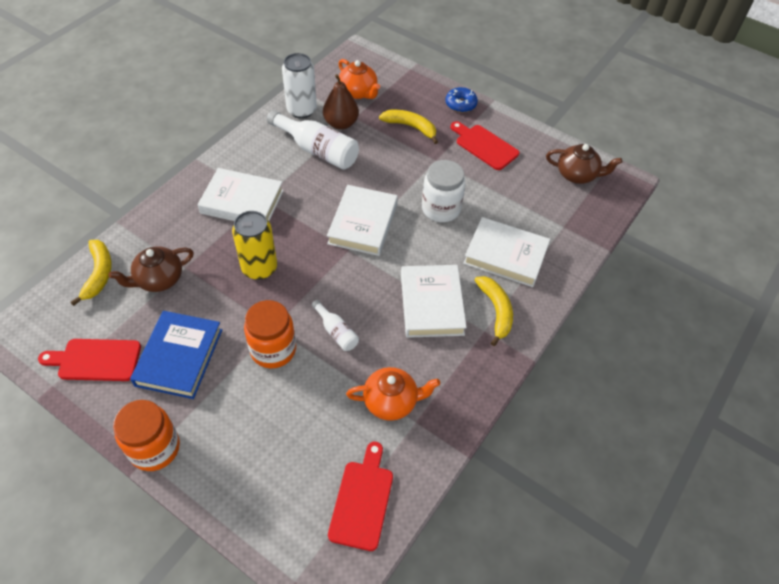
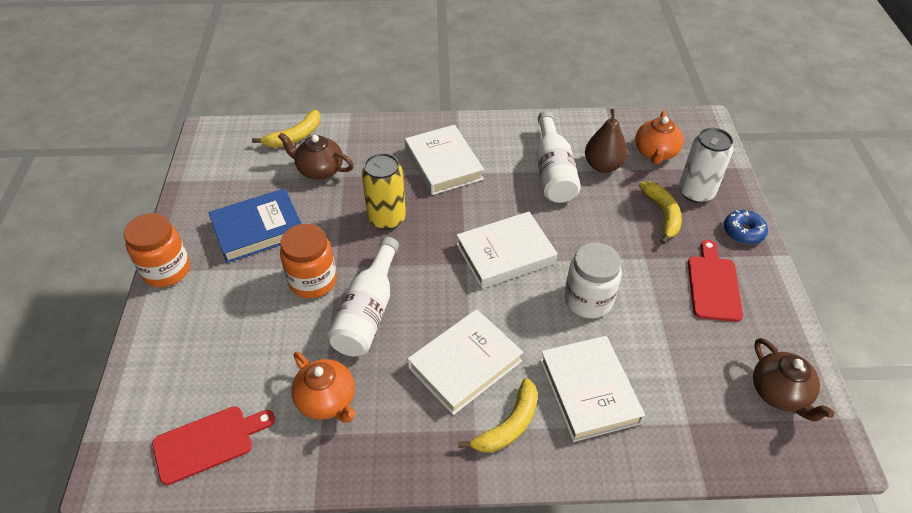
camera: 55 degrees right, 5 degrees down
(96, 360) = (219, 187): red cutting board -> none
(301, 110) = (585, 132): white can -> white can (696, 192)
(336, 331) = (368, 311): white bottle -> white bottle, size x1.92

